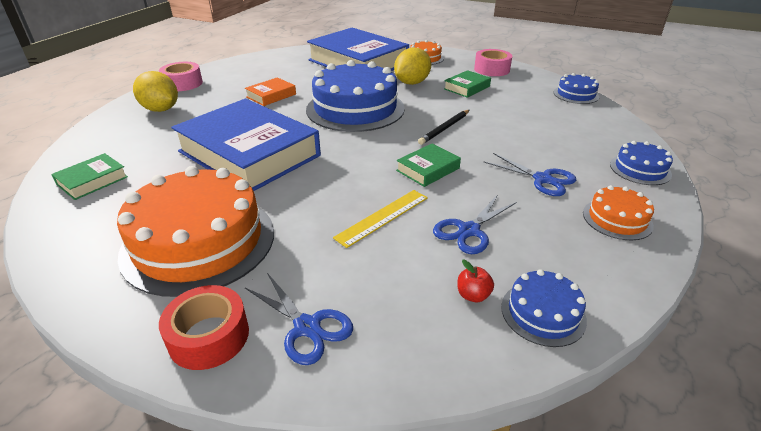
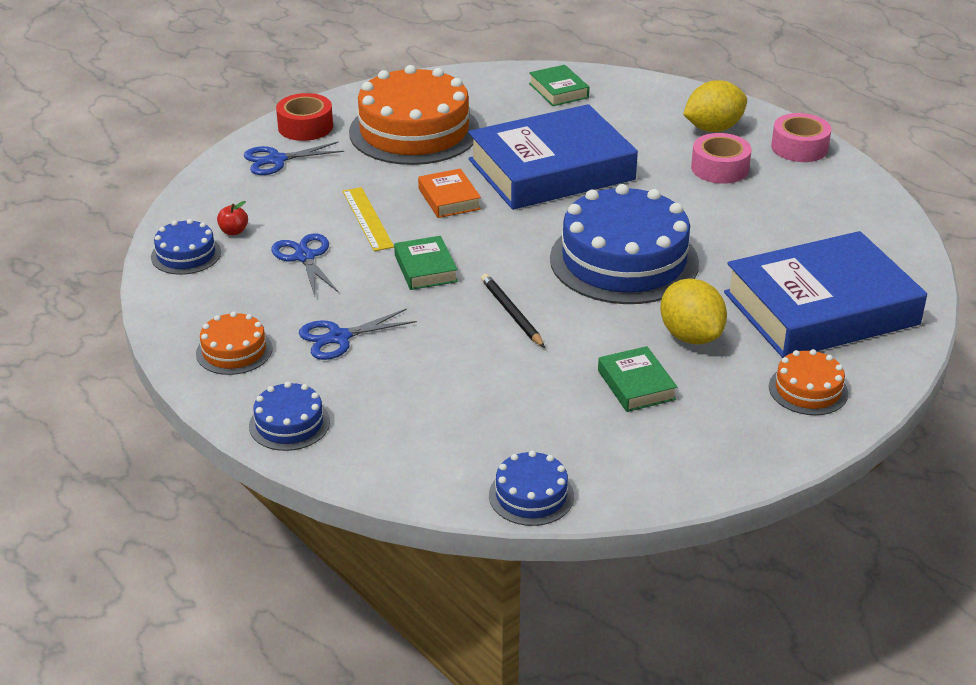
camera: 115 degrees right, 0 degrees up
(271, 95) = (713, 205): orange book -> orange book (449, 199)
(492, 69) = (704, 449): pink tape -> pink tape (720, 168)

